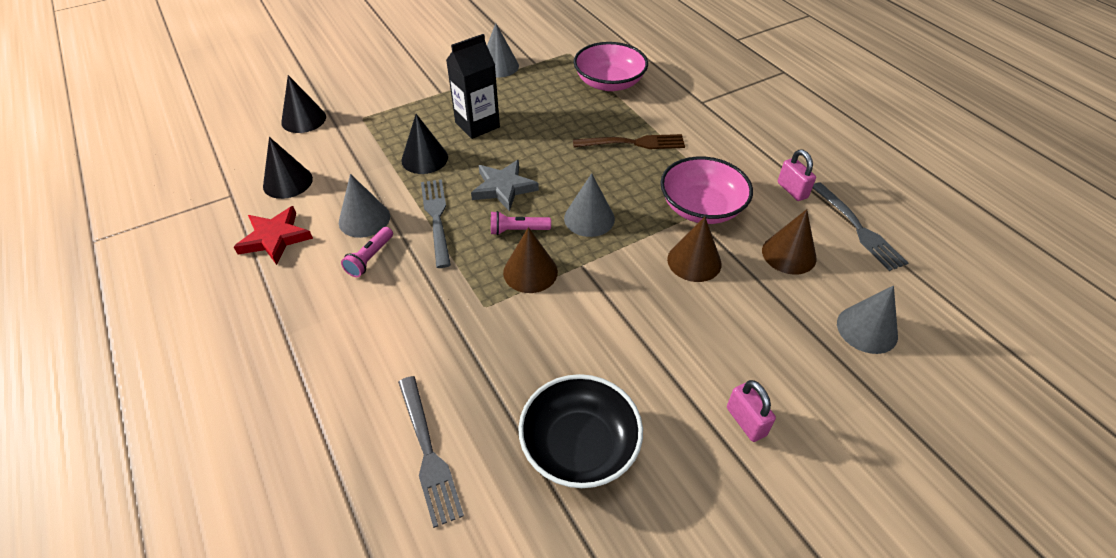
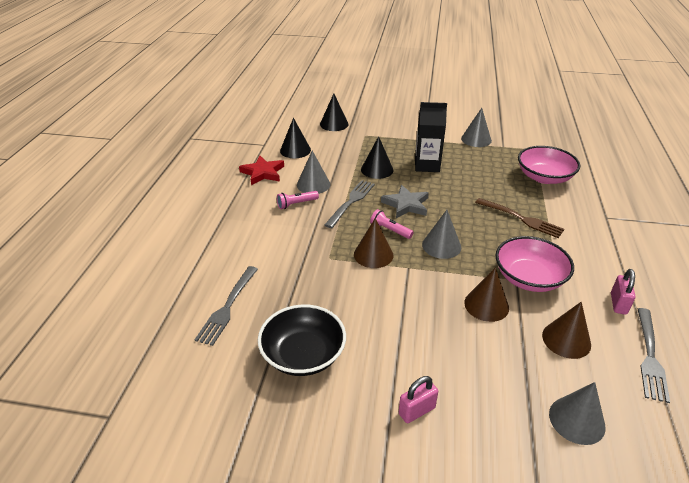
camera: 40 degrees right, 10 degrees down
(746, 421) = (416, 411): pink padlock -> pink padlock turned 45 degrees clockwise

